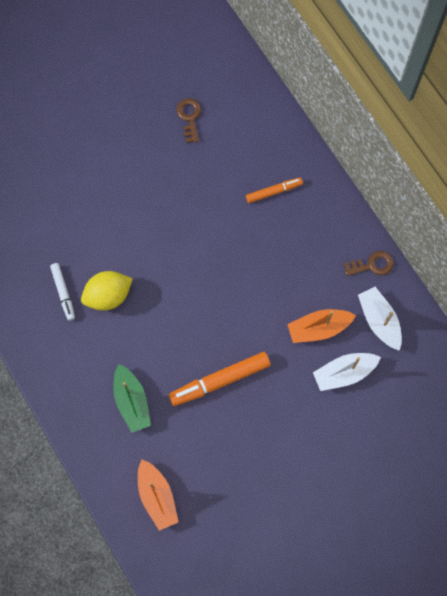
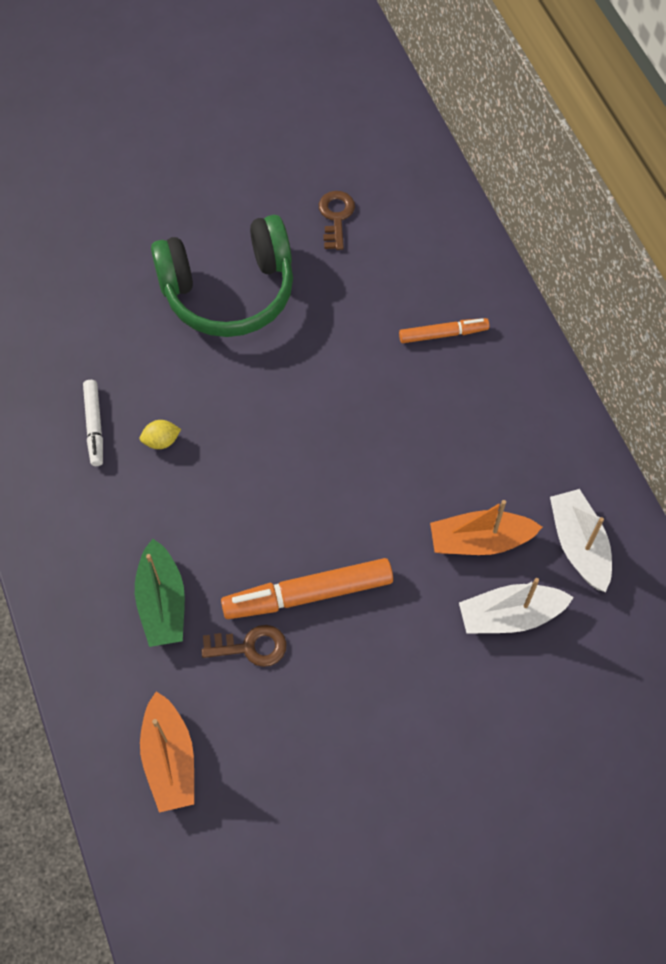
camera: 10 degrees right, 10 degrees down
(108, 296) = (161, 441): yellow lemon -> yellow lemon, size x0.49
(129, 183) = (229, 291): none -> green headphones
(372, 265) = (579, 461): brown key -> brown key (250, 646)

